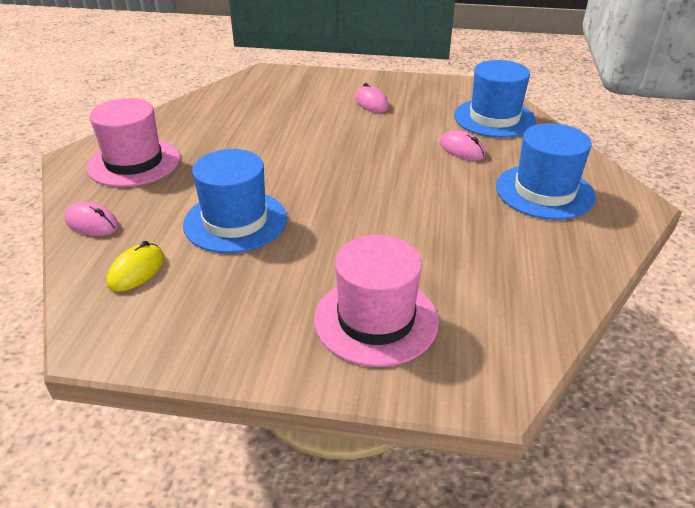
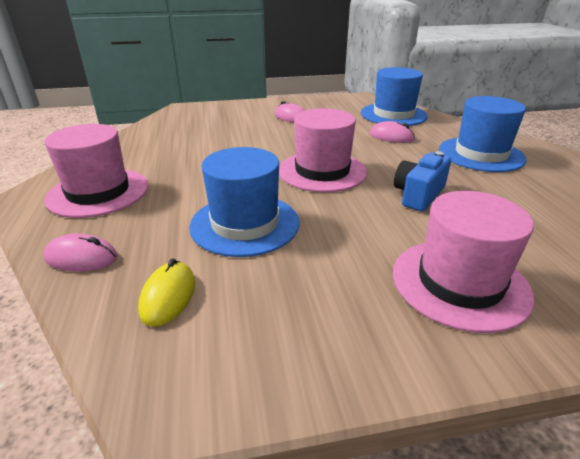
camera: 20 degrees left, 5 degrees down
(349, 179) = (322, 171): none -> pink hat
(423, 226) = (418, 195): none -> blue camera

